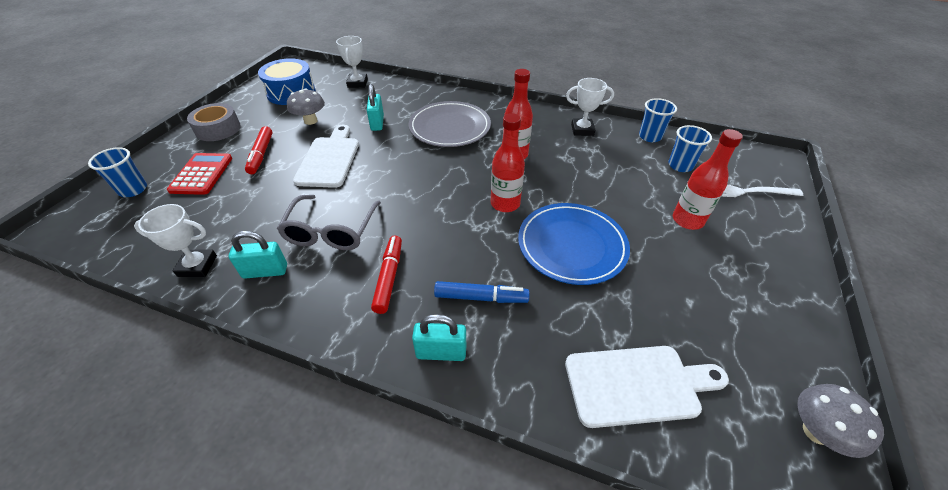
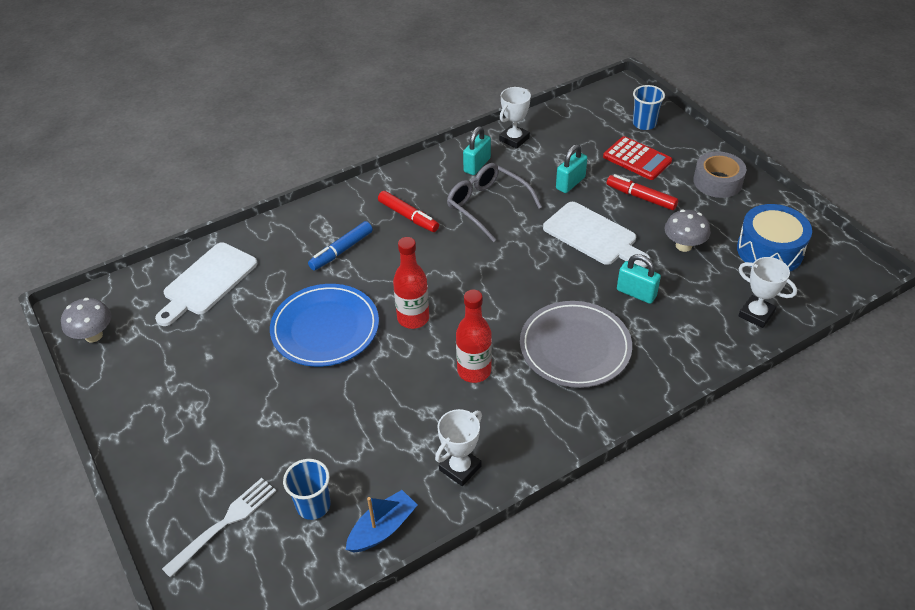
camera: 130 degrees right, 0 degrees up
(441, 352) = (326, 214): turquoise padlock -> turquoise padlock (570, 183)
(650, 137) = (382, 528): blue cup -> blue boat
(687, 220) = (257, 431): red bottle -> none

